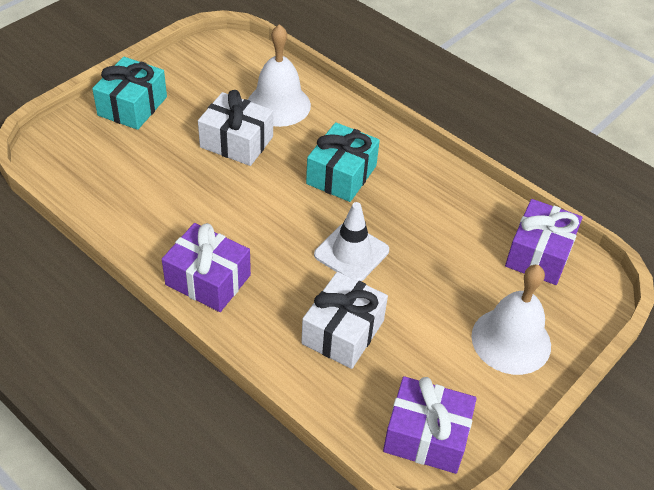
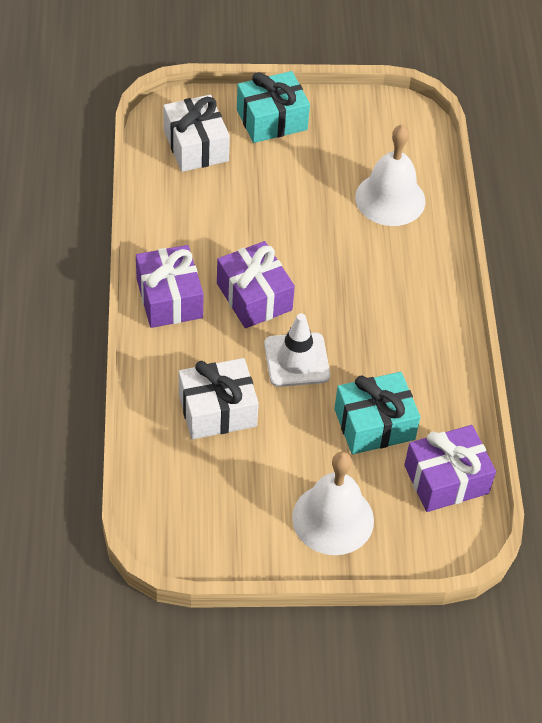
camera: 45 degrees right, 5 degrees up
(236, 142) = (317, 207): white gift -> white gift (196, 146)
(341, 175) = (367, 294): turquoise gift -> turquoise gift (374, 424)
(426, 436) = (185, 524): purple gift -> purple gift (254, 297)

